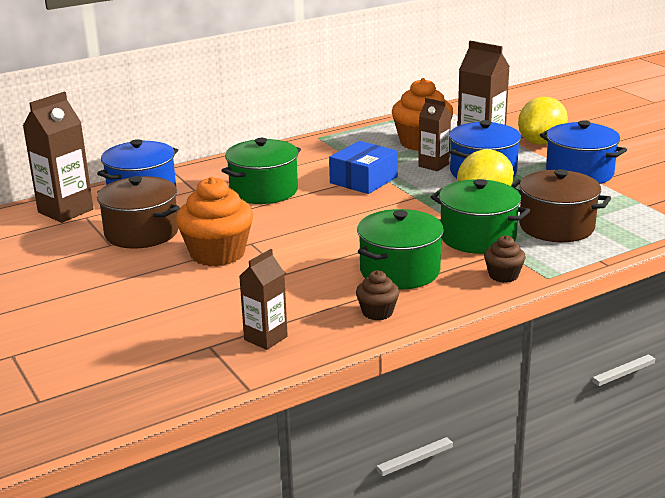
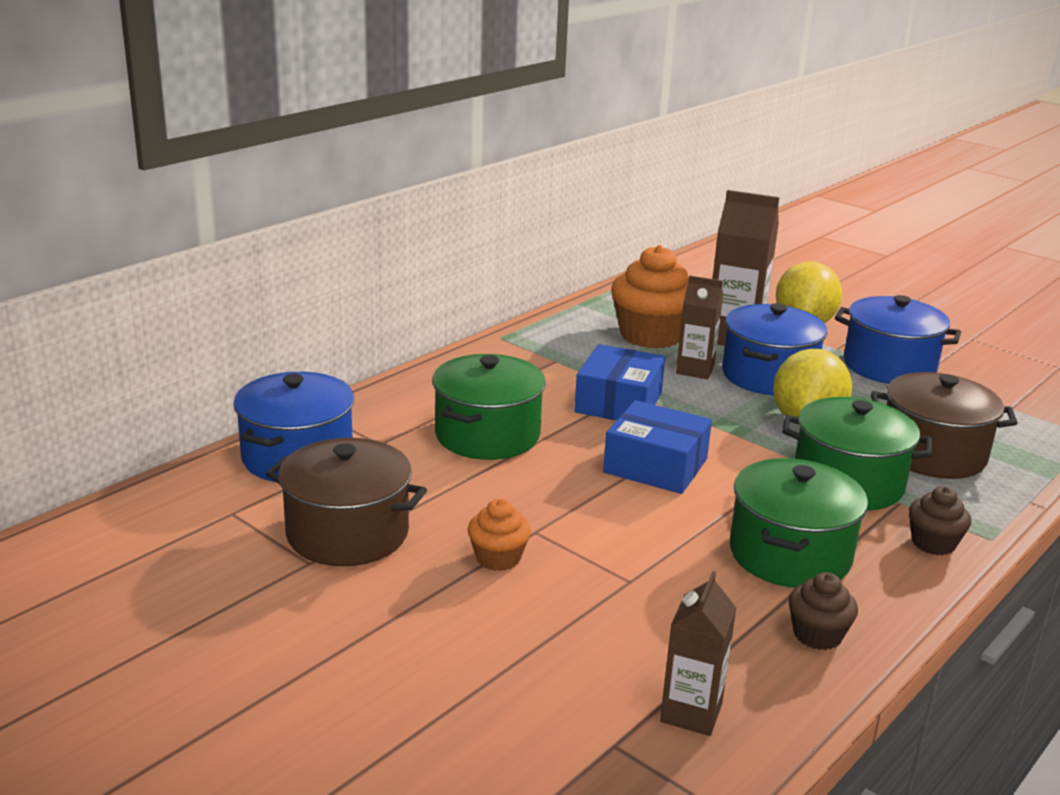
camera: 20 degrees left, 0 degrees up
(65, 211) = (189, 505): brown carton -> none
(217, 254) = (498, 558): orange cupcake -> orange cupcake, size x0.51
(356, 216) = (655, 466): none -> blue box

